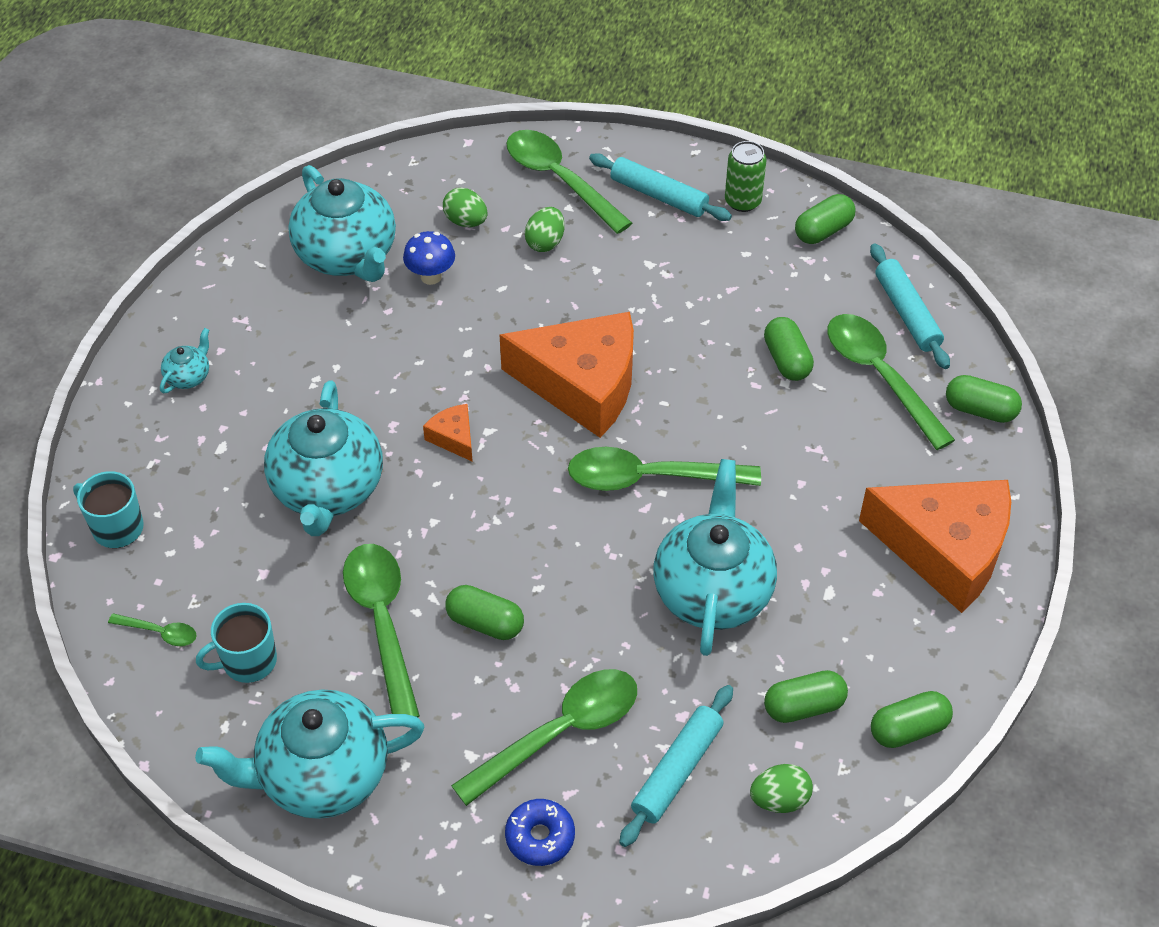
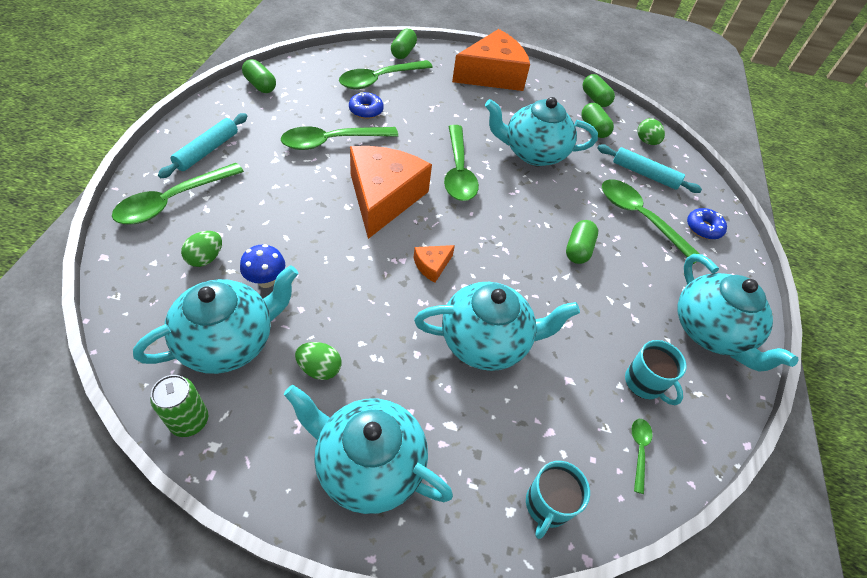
camera: 100 degrees left, 0 degrees up
(188, 376) = (368, 465): turquoise teapot -> turquoise teapot, size x2.34
(382, 623) = (592, 303): green spoon -> green spoon (332, 142)
(545, 242) = (242, 211): green egg -> green egg (319, 368)
(742, 201) = (224, 114): green can -> green can (189, 421)
(787, 360) = (366, 110): green capsule -> blue donut
(906, 313) = (333, 65): turquoise rolling pin -> none
(945, 550) = (492, 75): orange cheese -> orange cheese turned 45 degrees clockwise

